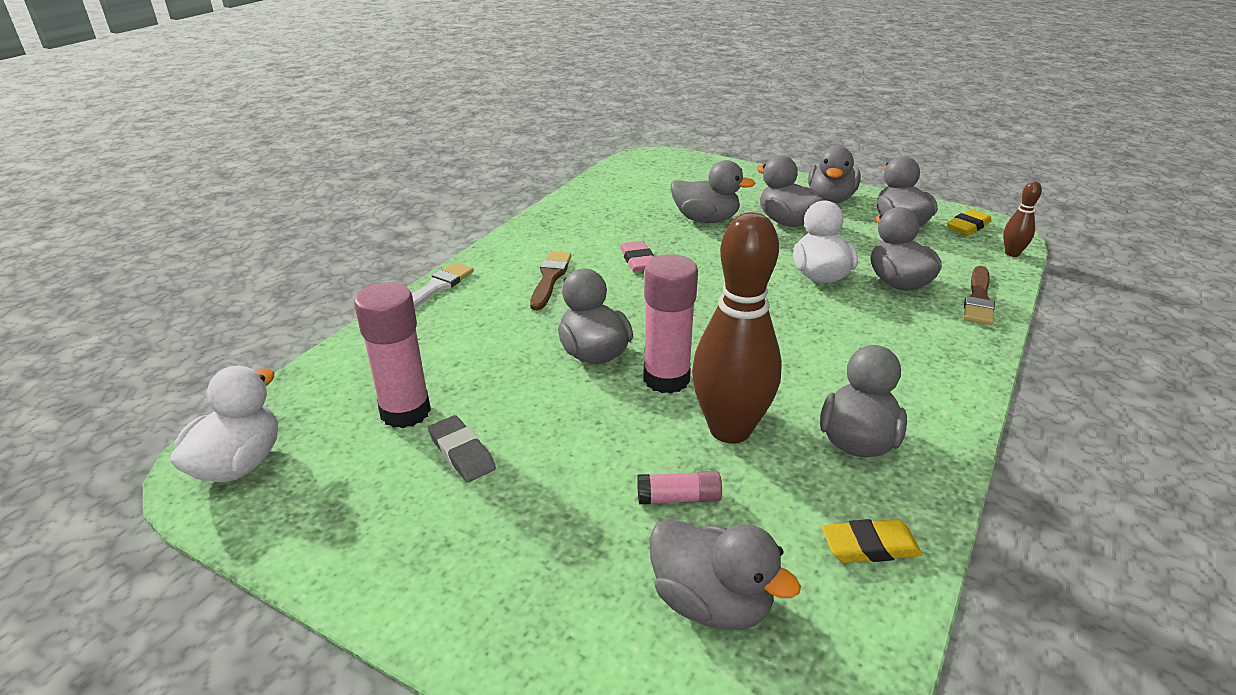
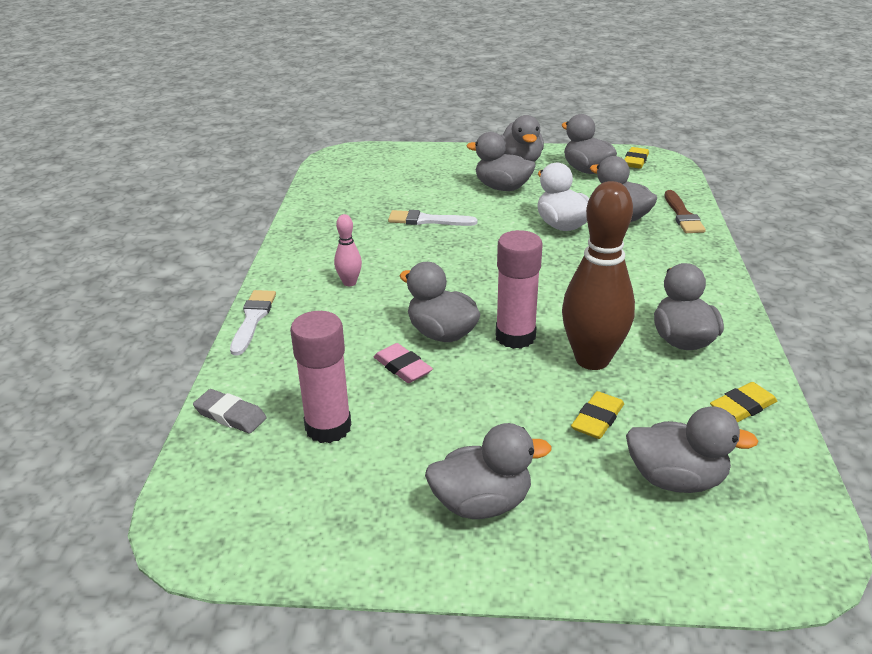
camera: 25 degrees left, 0 degrees up
(239, 464) = (219, 518): white duck -> none
(462, 453) = (407, 443): grey eraser -> grey eraser (230, 415)
(550, 278) = (349, 282): brown brush -> pink bowling pin
(638, 260) = (411, 248): pink eraser -> pink eraser (402, 367)
(678, 237) = (427, 220): none -> white brush
(678, 498) = (597, 419): pink glue stick -> yellow eraser
(706, 219) = (437, 200): grey duck -> grey duck (482, 503)
(1012, 253) = (679, 175): brown bowling pin -> none

